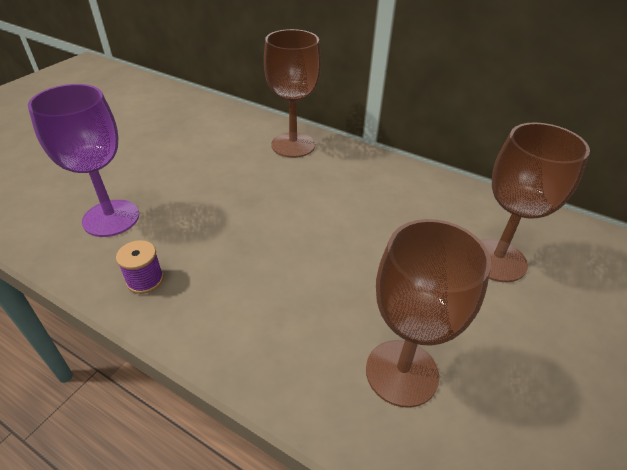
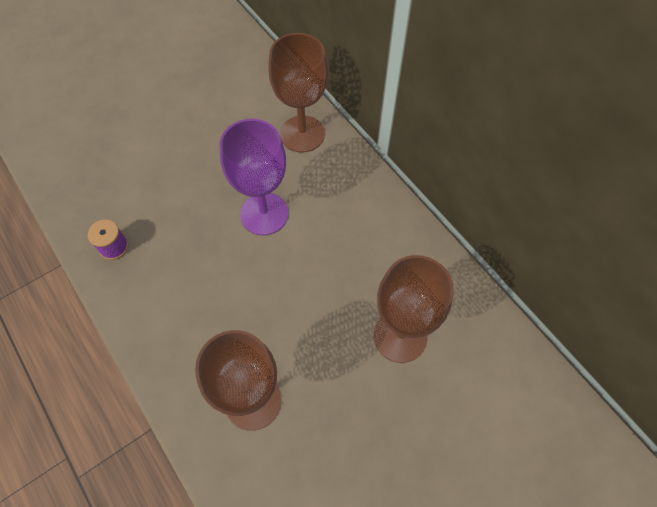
camera: 25 degrees right, 20 degrees up
(111, 218) = (112, 173): purple goblet -> purple goblet (264, 214)

